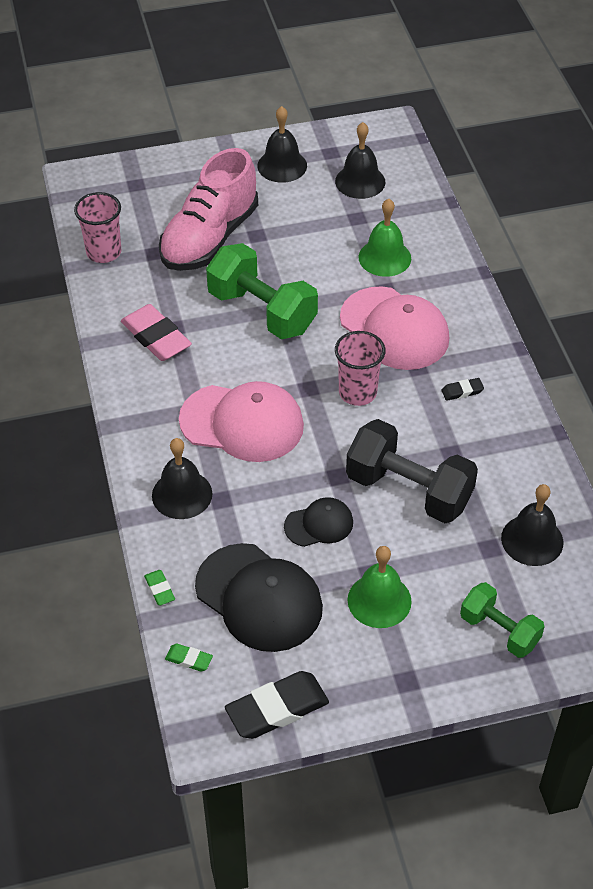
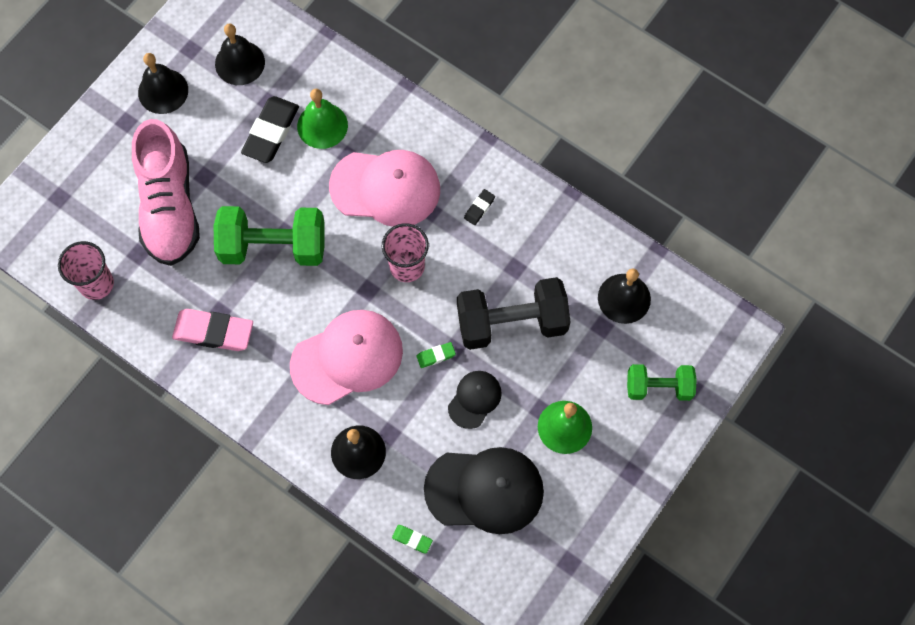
camera: 40 degrees left, 20 degrees up
(189, 659) = (480, 575): green eraser -> green eraser (436, 356)
(277, 708) = (568, 562): black eraser -> black eraser (271, 132)

